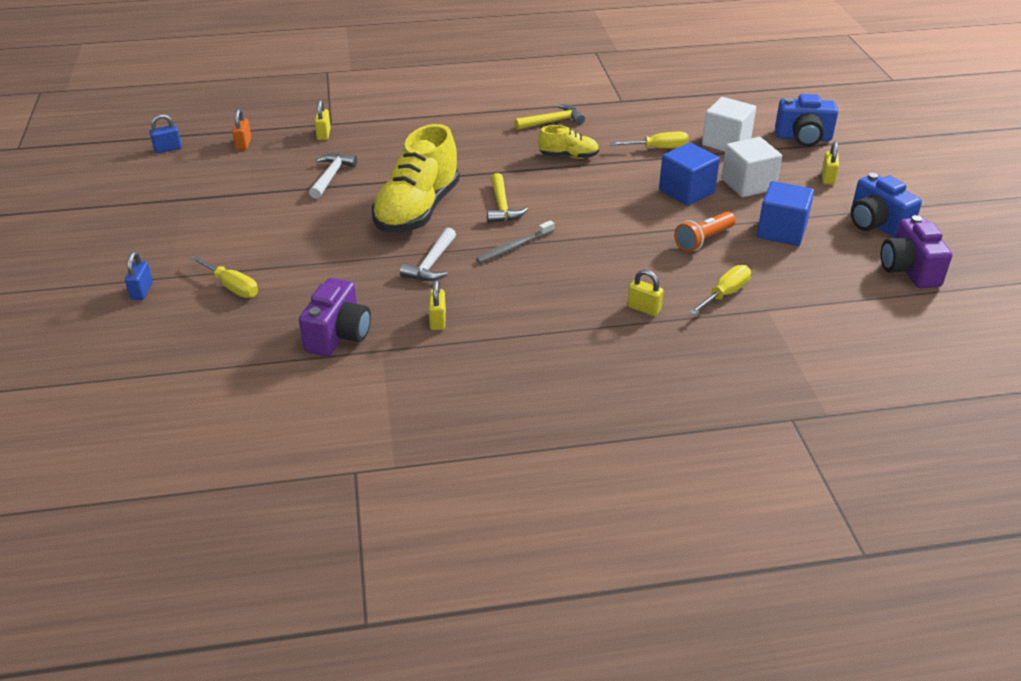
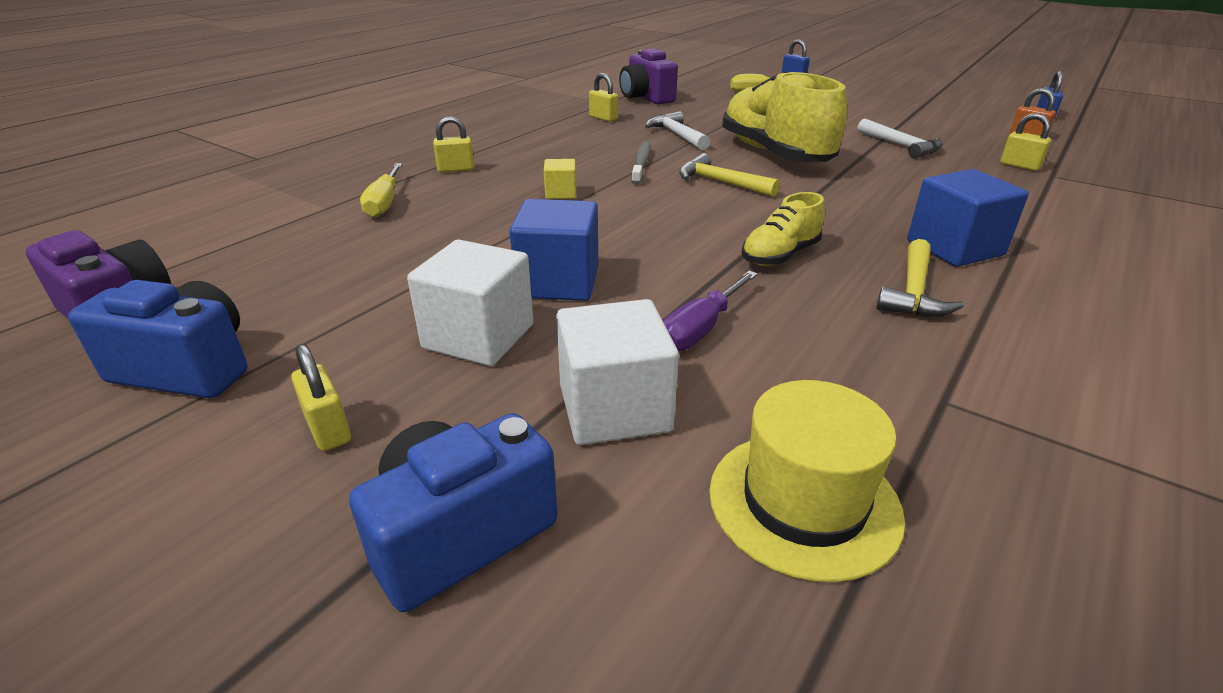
camera: 135 degrees right, 5 degrees down
(606, 246) = (561, 193): none -> yellow cube
(658, 148) = (701, 329): yellow screwdriver -> purple screwdriver
(703, 240) = (462, 237): orange flashlight -> none
(704, 105) = (804, 502): none -> yellow hat
(781, 231) = (362, 288): blue cube -> blue cube (954, 248)

